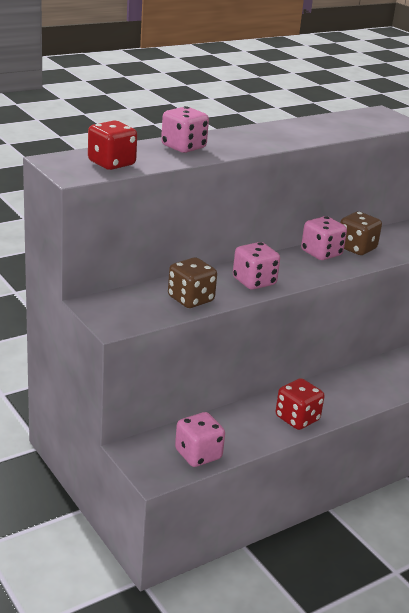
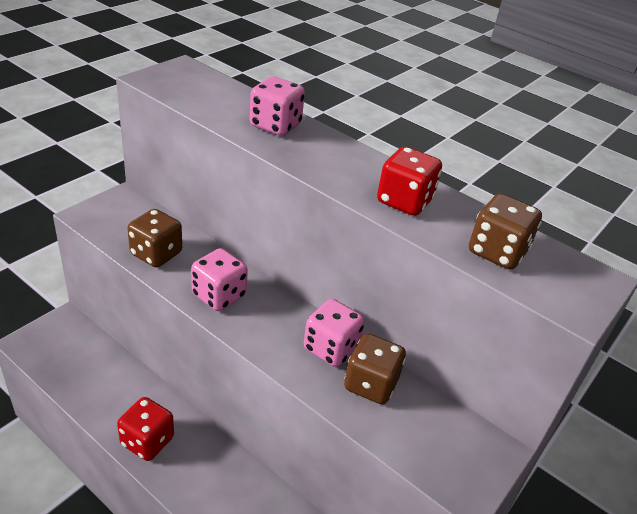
camera: 70 degrees right, 10 degrees up
(111, 163) = (194, 92): red dice -> red dice (404, 201)
(198, 455) = (64, 367): pink dice -> none
(355, 125) = (497, 252): none -> brown dice

